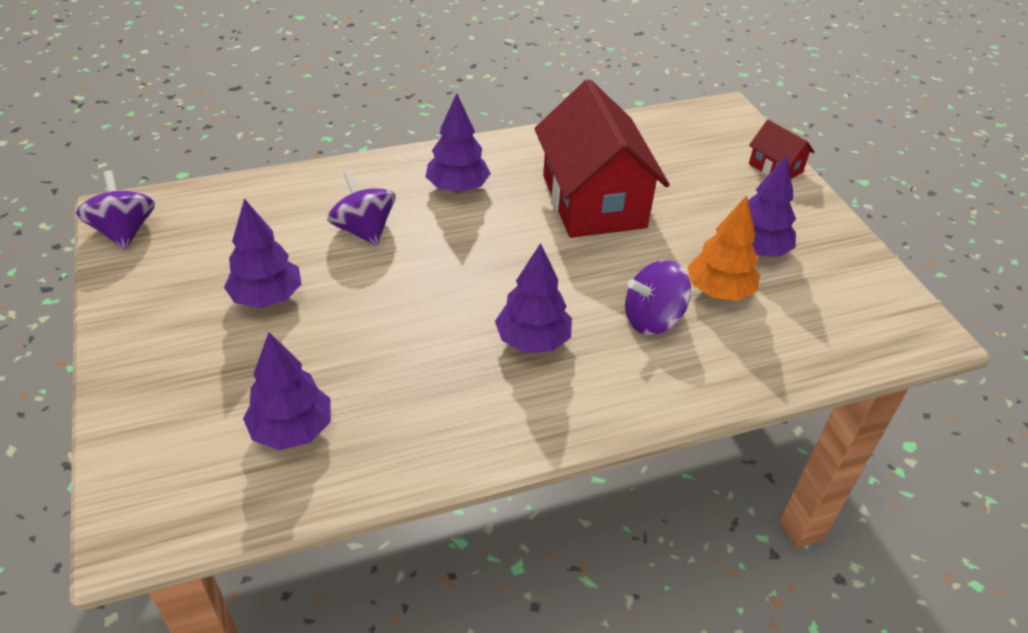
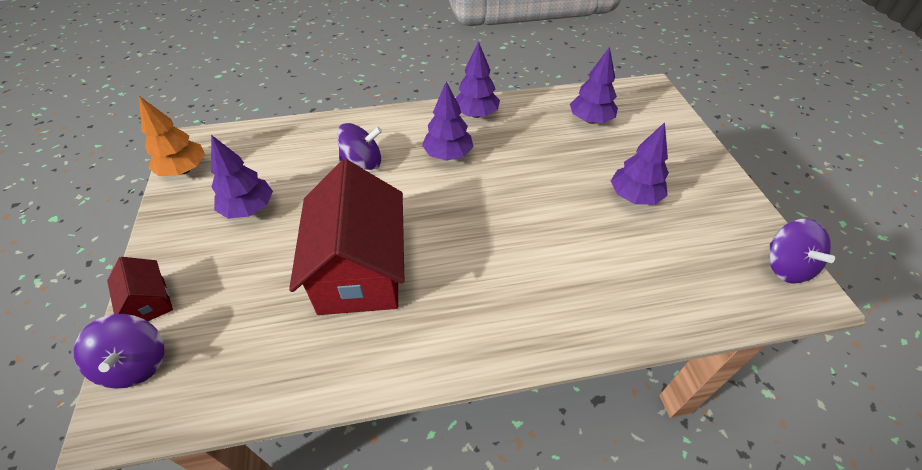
camera: 170 degrees left, 5 degrees up
(364, 230) = (573, 252): purple spinning top -> purple spinning top (136, 364)
(458, 188) = (487, 298): purple tree -> purple tree (476, 114)
(719, 291) = (304, 178): orange tree -> orange tree (184, 170)

